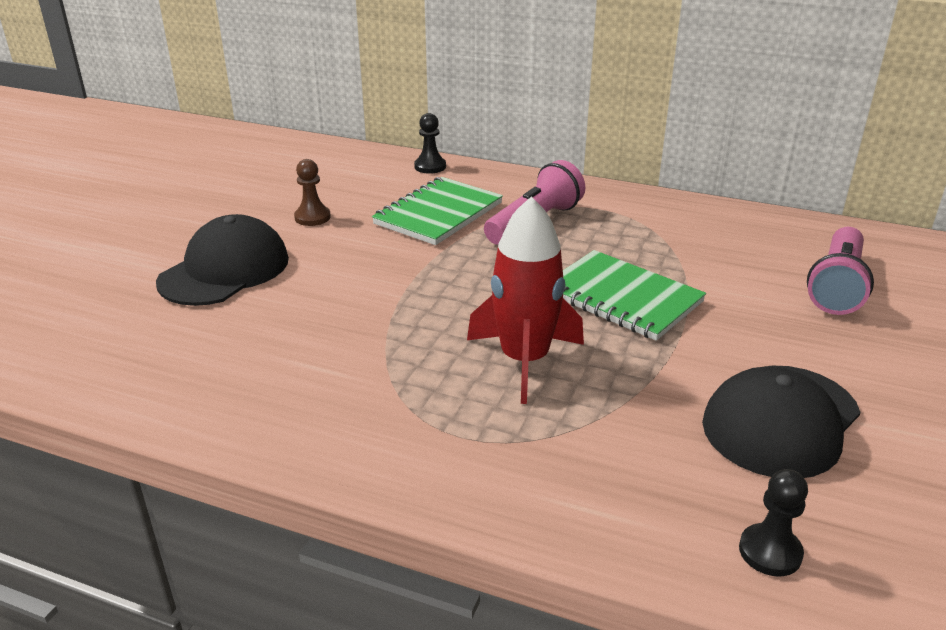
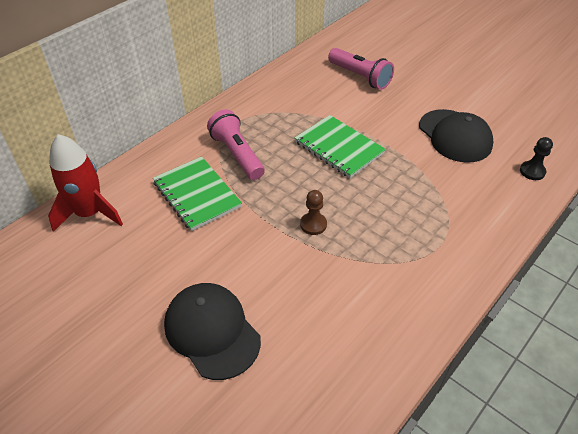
camera: 70 degrees left, 15 degrees up
(312, 217) = (158, 264): brown pawn -> brown pawn (313, 224)
(430, 167) = (119, 181): black pawn -> none
(524, 360) = (383, 203): red rocket -> red rocket (89, 213)
(622, 298) = (339, 148): green notebook -> green notebook turned 75 degrees clockwise

